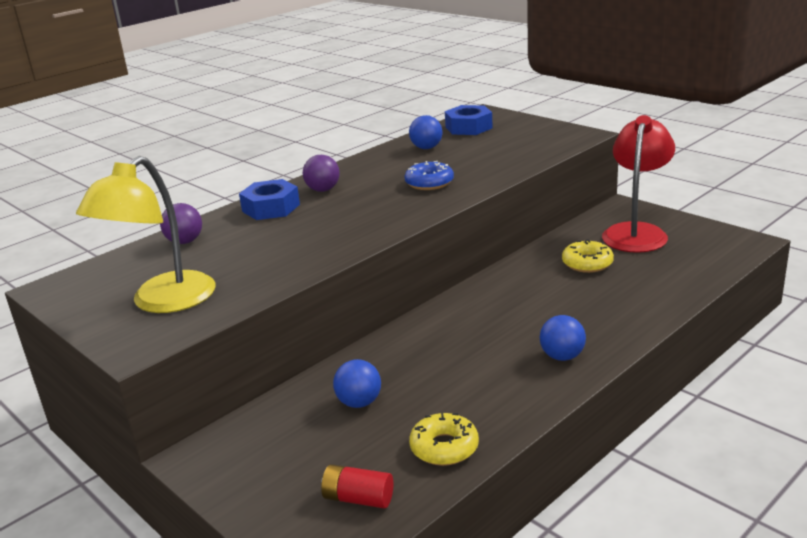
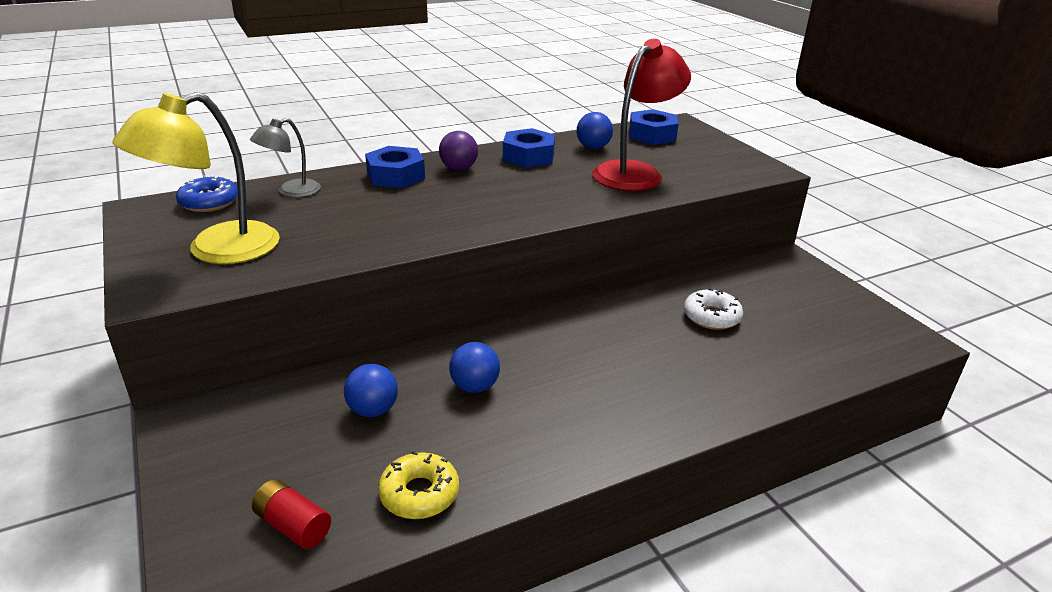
camera: 15 degrees right, 5 degrees up
(185, 242) = (291, 191): purple ball -> grey lamp
(376, 167) = (528, 156): none -> blue nut
(429, 183) = (567, 186): blue donut -> blue donut (209, 202)
(562, 356) = (615, 422): blue ball -> blue ball (475, 386)
(587, 263) = (711, 317): yellow donut -> white donut
(636, 232) = (789, 294): red lamp -> red lamp (635, 172)

